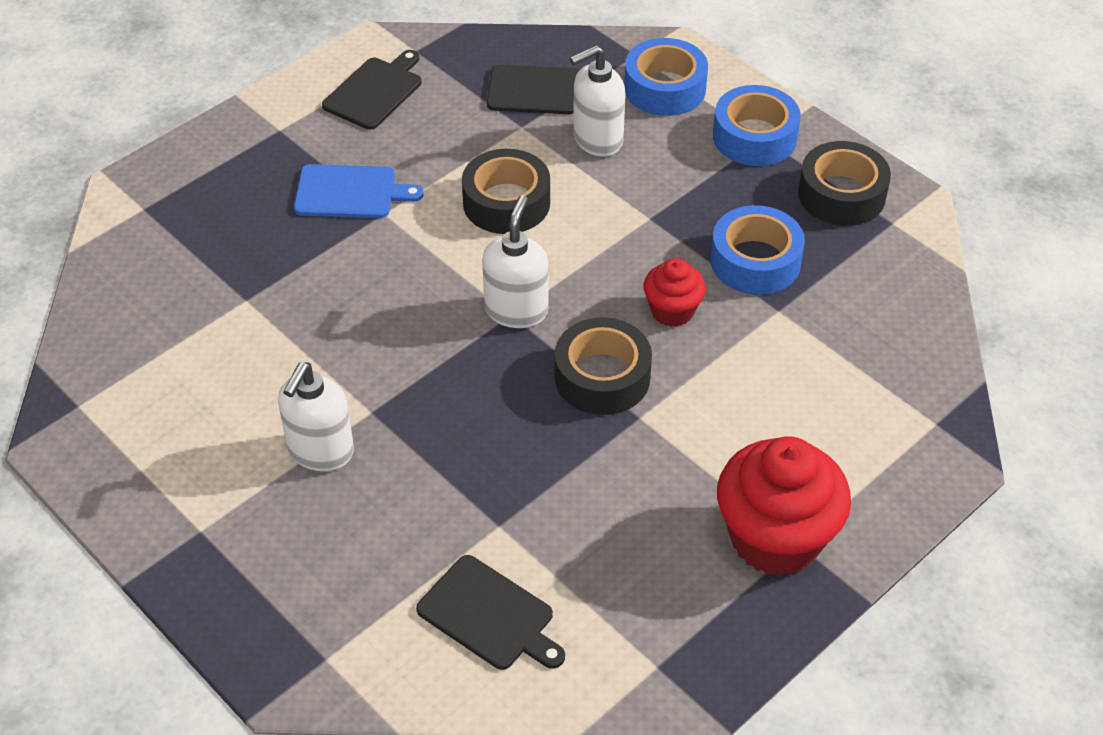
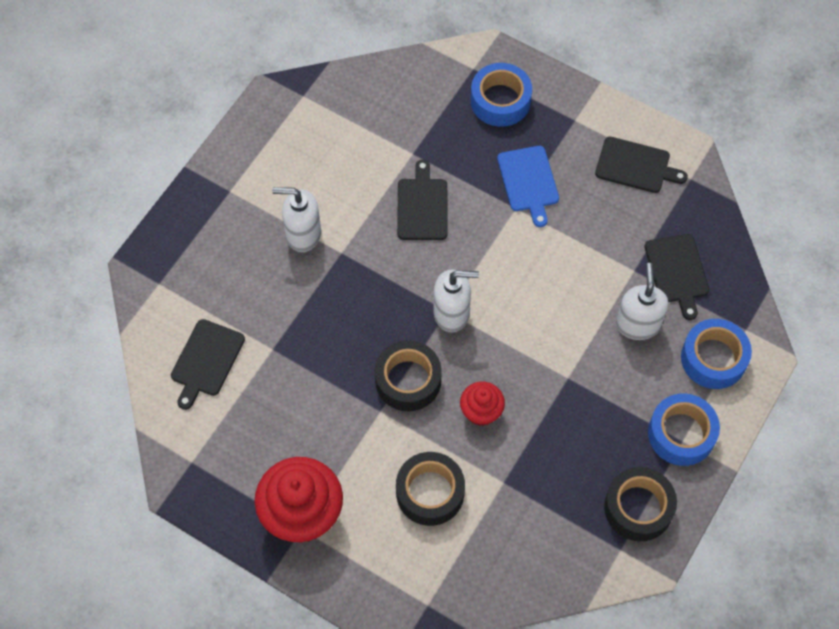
camera: 75 degrees right, 15 degrees up
(336, 306) = (422, 206): none -> black cutting board
(506, 202) = (551, 281): black tape -> black tape (430, 492)
(597, 140) = (637, 324): white soap dispenser -> white soap dispenser turned 45 degrees clockwise
(755, 261) = (547, 458): blue tape -> blue tape (500, 101)

